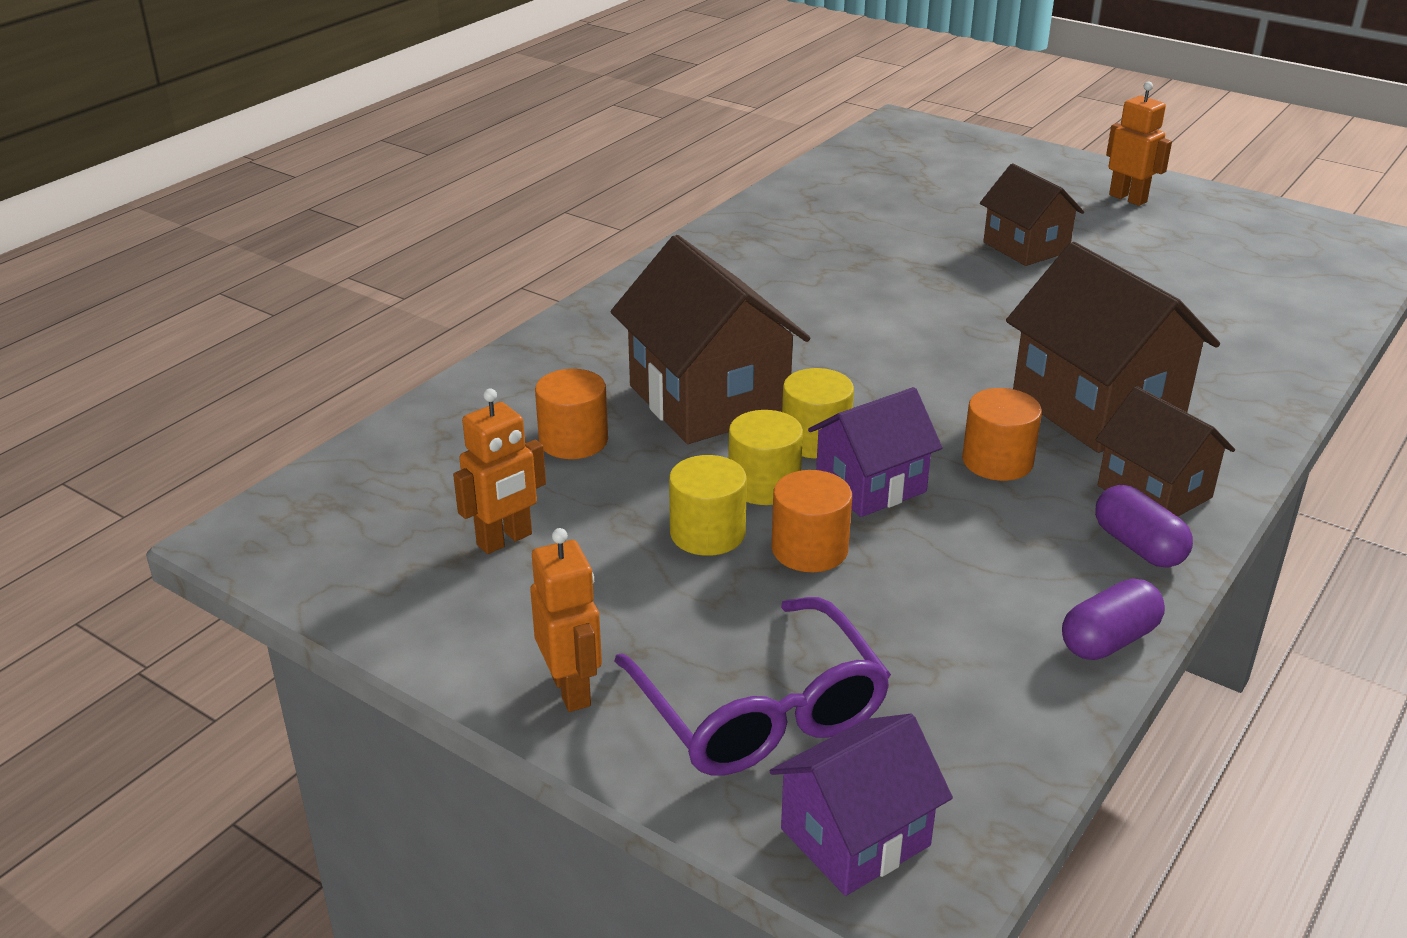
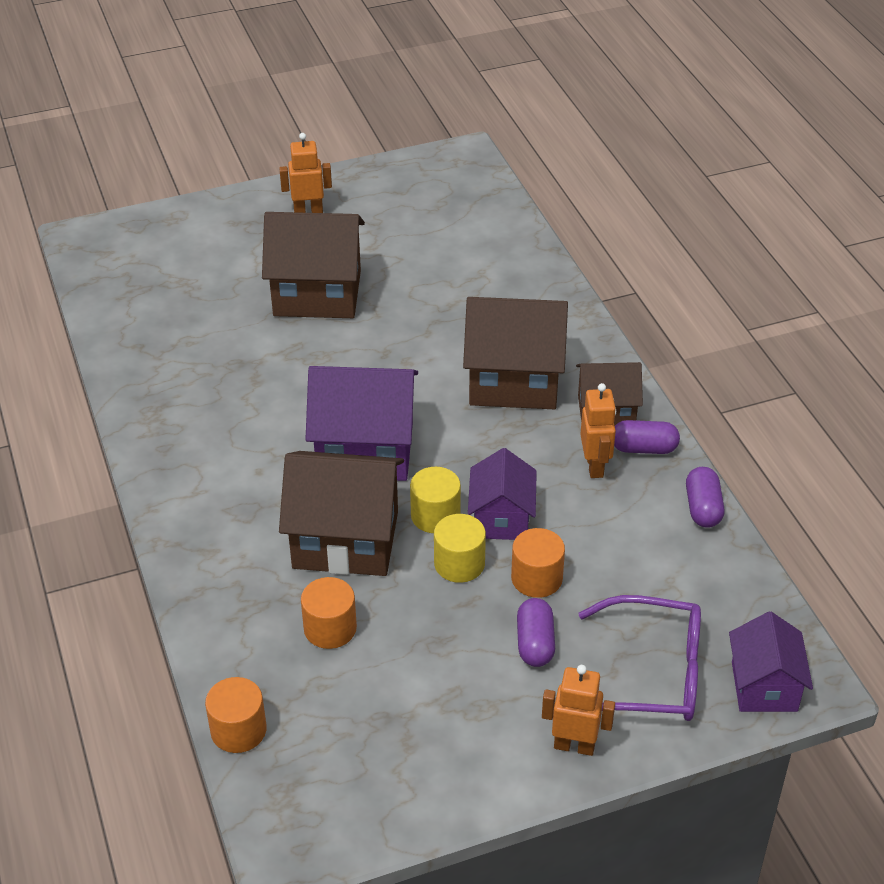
camera: 55 degrees left, 10 degrees up
(505, 540) = (409, 713): orange robot -> orange robot (595, 466)
(705, 589) = (535, 643): none -> purple capsule
(707, 533) = (484, 614): yellow cylinder -> none
(851, 360) = (365, 450): none -> purple house
(997, 461) = (526, 453): orange cylinder -> orange cylinder (238, 730)
(1026, 247) = (317, 293): brown house -> brown house, size x1.65

